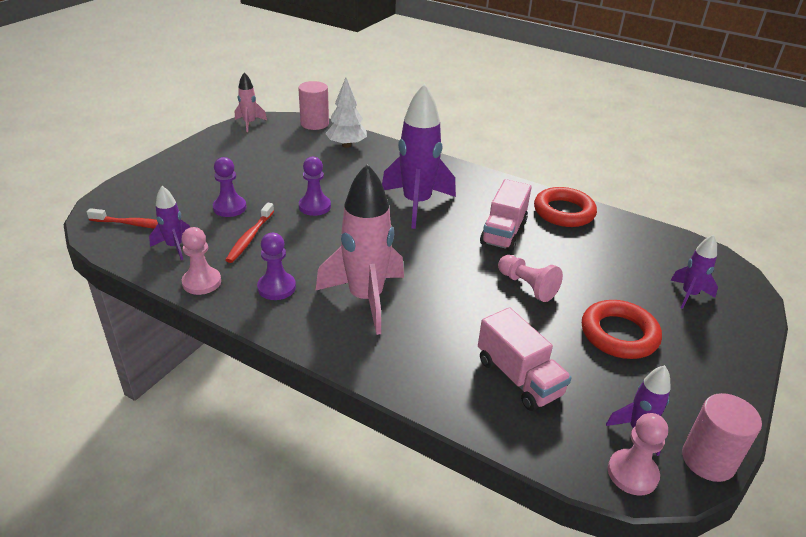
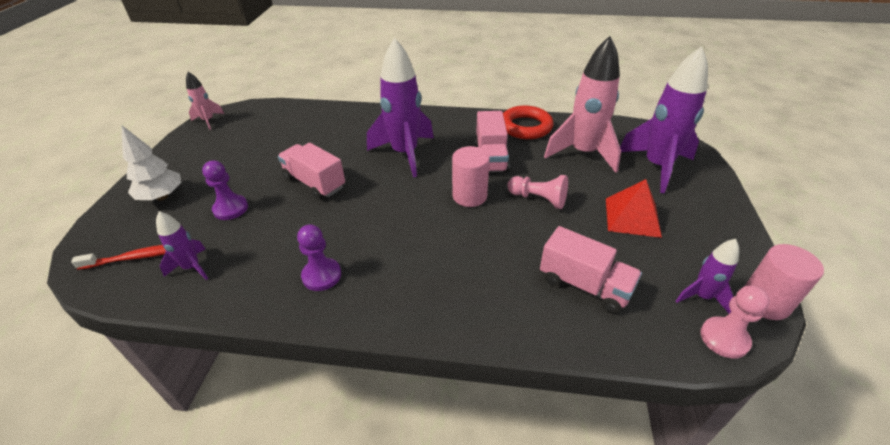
camera: 20 degrees left, 5 degrees up
(202, 282) = (241, 296): pink pawn -> none
(250, 237) = (267, 232): red toothbrush -> none
(314, 124) = (272, 106): pink cylinder -> pink cylinder (469, 196)
(314, 206) = (314, 183): purple pawn -> pink truck
(346, 145) = (312, 118): white tree -> white tree (162, 196)
(366, 298) = (412, 257): pink rocket -> pink rocket (583, 153)
(619, 334) = (632, 217): red ring -> red pyramid
(689, 295) = (657, 167): purple rocket -> purple rocket, size x1.99

